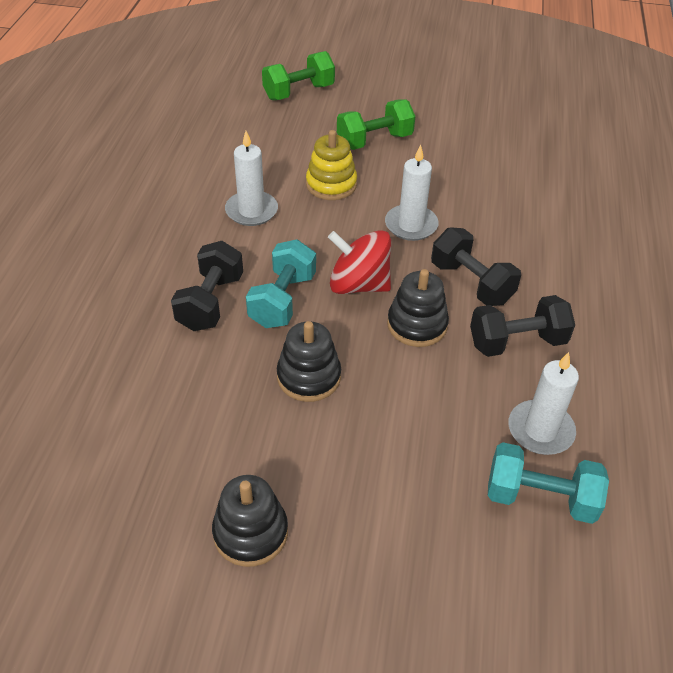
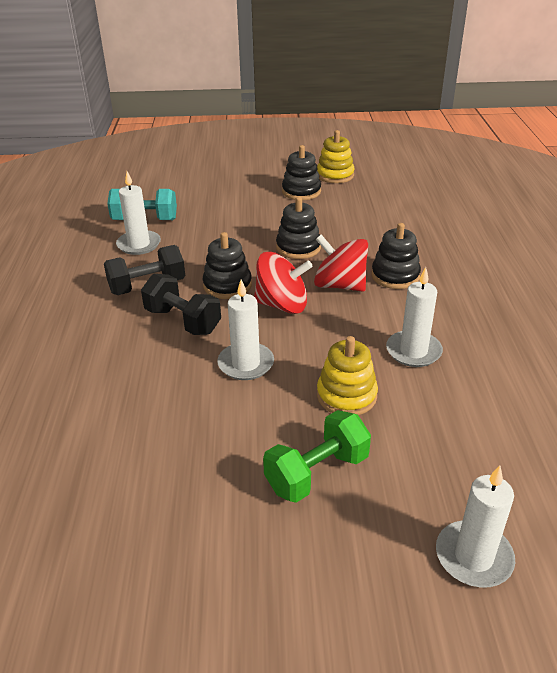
camera: 170 degrees right, 10 degrees down
(160, 583) = (335, 175): none -> yellow stacking toy
(210, 302) = (395, 276): black dumbbell -> black stacking toy
(283, 300) = (340, 285): turquoise dumbbell -> red spinning top
(299, 92) = (473, 557): green dumbbell -> white candle

